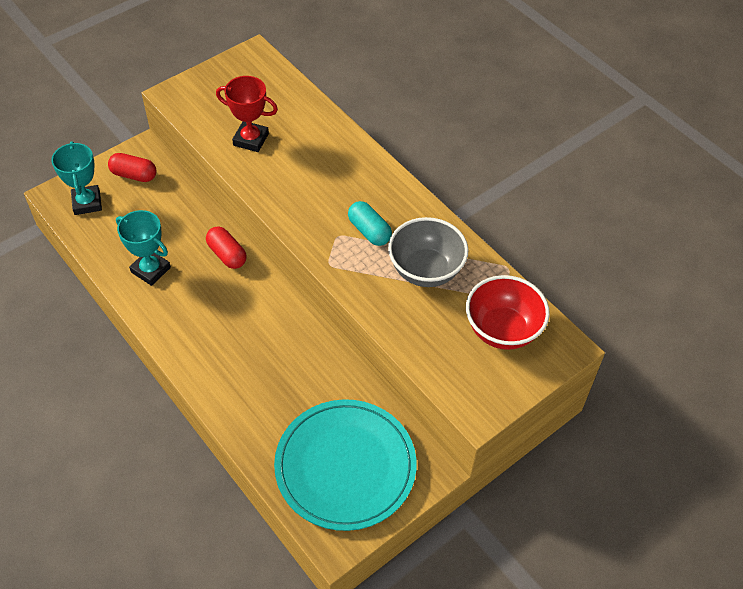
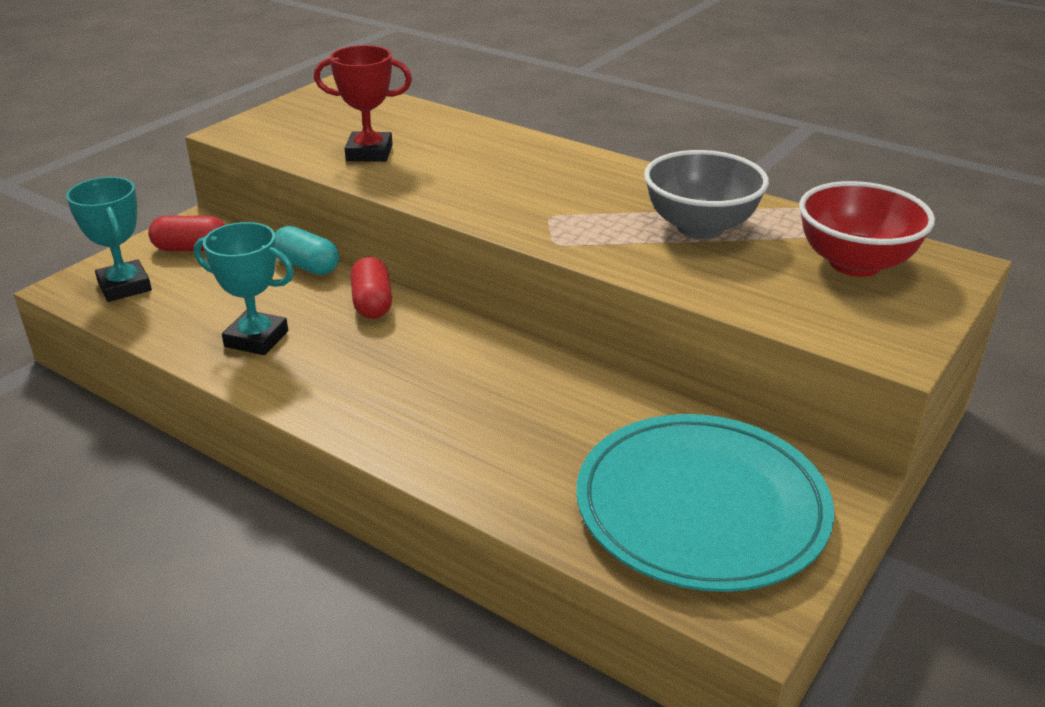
camera: 15 degrees left, 20 degrees down
(227, 254) = (372, 303): red capsule -> red capsule turned 45 degrees clockwise
(369, 231) = (593, 205): turquoise capsule -> turquoise capsule (307, 266)

